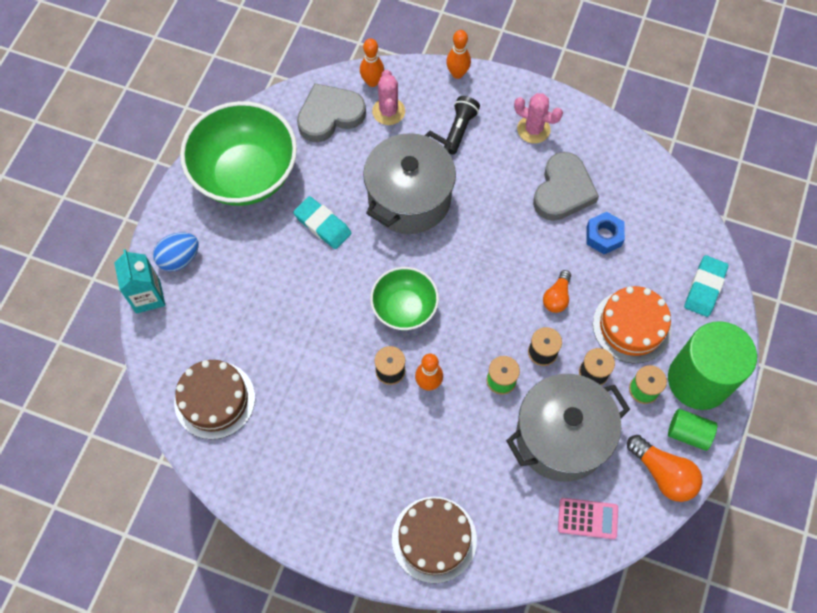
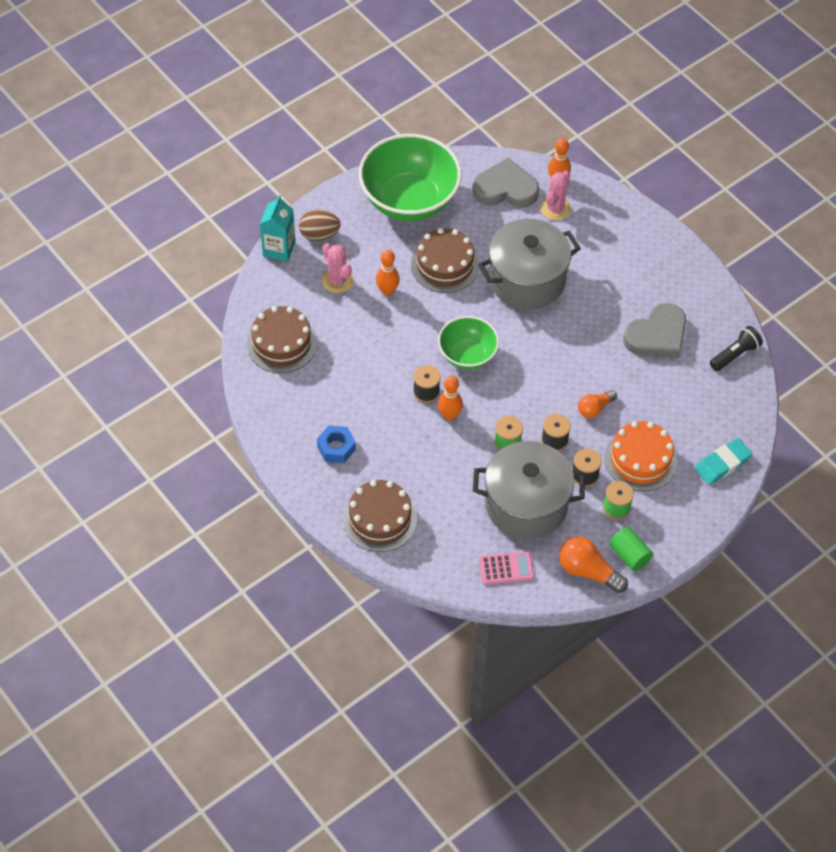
camera: 30 degrees right, 10 degrees down
(179, 259) = (319, 235): blue egg -> brown egg
(322, 225) = (445, 265): turquoise eraser -> brown cake
(457, 73) = (633, 207): orange bowling pin -> orange bowling pin (387, 291)
(459, 129) = (604, 250): black flashlight -> black flashlight (735, 355)
(533, 129) = (666, 279): pink cactus -> pink cactus (337, 281)
(587, 518) = (506, 568): pink calculator -> pink calculator turned 45 degrees counterclockwise
(603, 236) = (666, 385): blue nut -> blue nut (336, 448)
(663, 474) = (588, 571): orange light bulb -> orange light bulb turned 135 degrees clockwise
(698, 380) = (666, 524): green cylinder -> none

